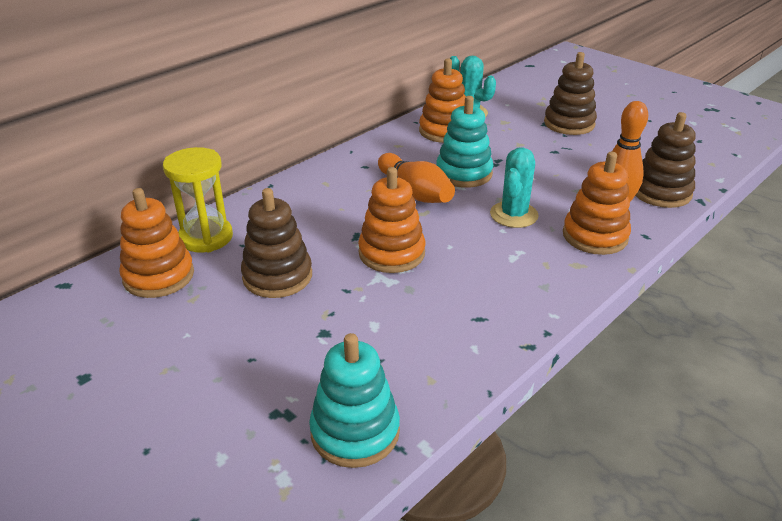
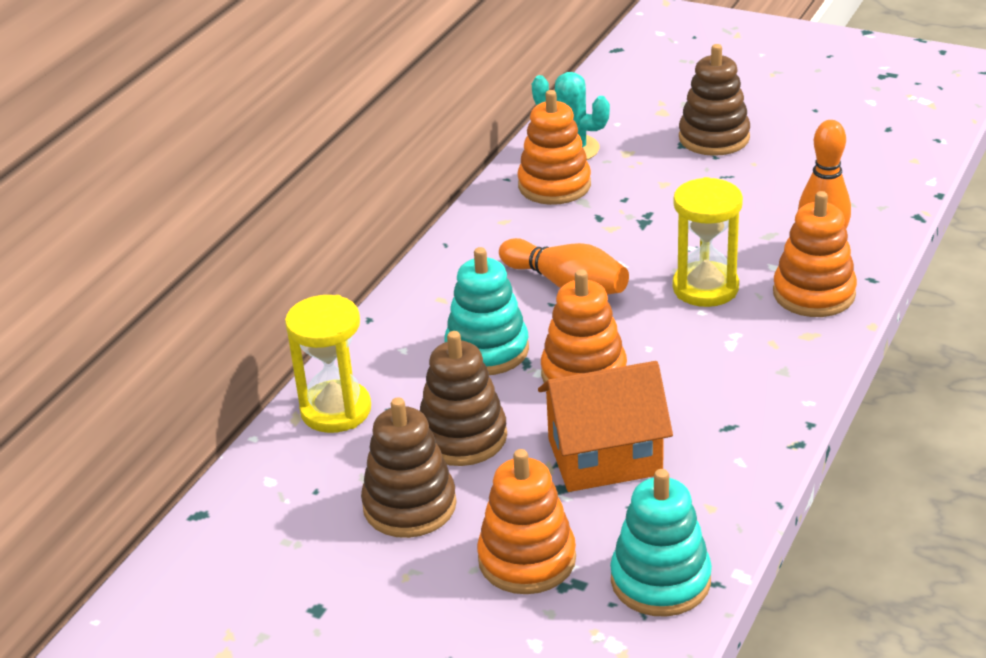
camera: 15 degrees left, 0 degrees up
(159, 276) = (313, 474): orange stacking toy -> orange stacking toy (527, 559)
(370, 317) = (605, 457): none -> orange house
(464, 173) = (614, 244): turquoise stacking toy -> turquoise stacking toy (487, 350)
(514, 215) = (705, 288): turquoise cactus -> yellow hourglass
(661, 192) = (868, 216): brown stacking toy -> brown stacking toy (409, 505)

